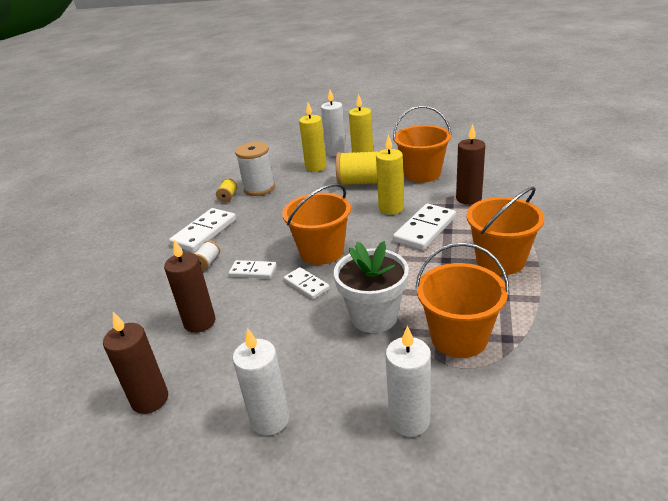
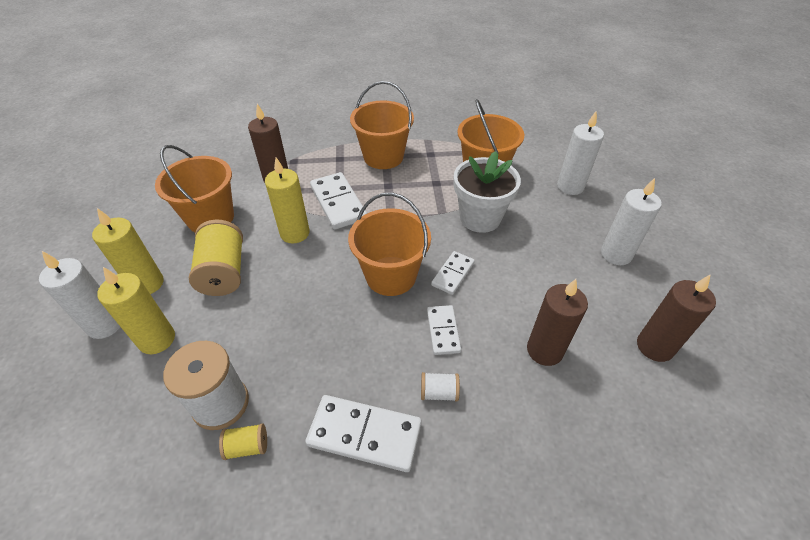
camera: 110 degrees left, 15 degrees up
(425, 229) = (338, 203): white domino -> white domino turned 45 degrees clockwise

